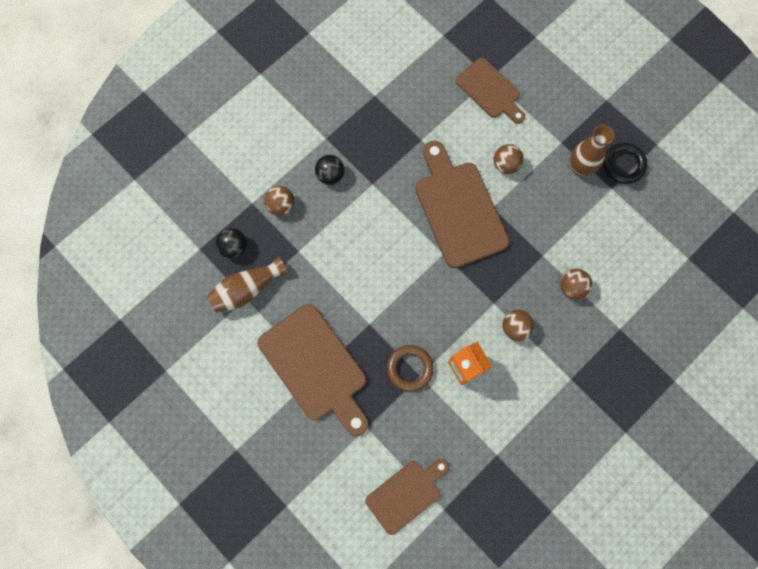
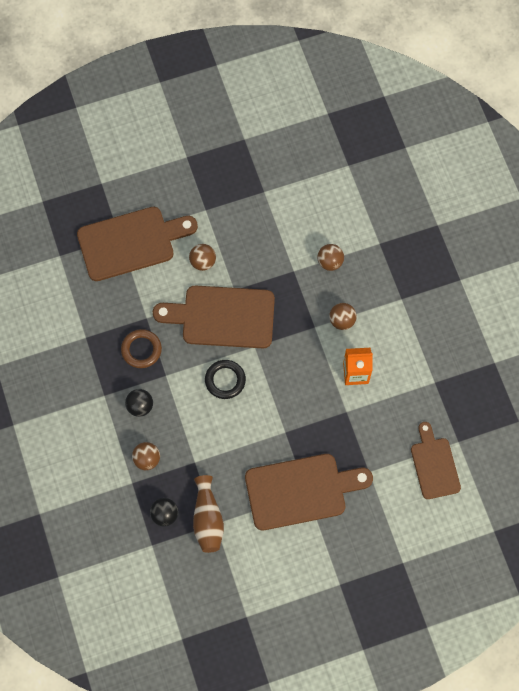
camera: 65 degrees left, 5 degrees down
(410, 368) = (336, 416): brown ring -> brown ring (141, 350)
(490, 90) = (131, 242): brown cutting board -> brown cutting board, size x1.61
(580, 167) = (234, 206): brown vase -> none
(623, 164) = (248, 173): black ring -> black ring (225, 380)

